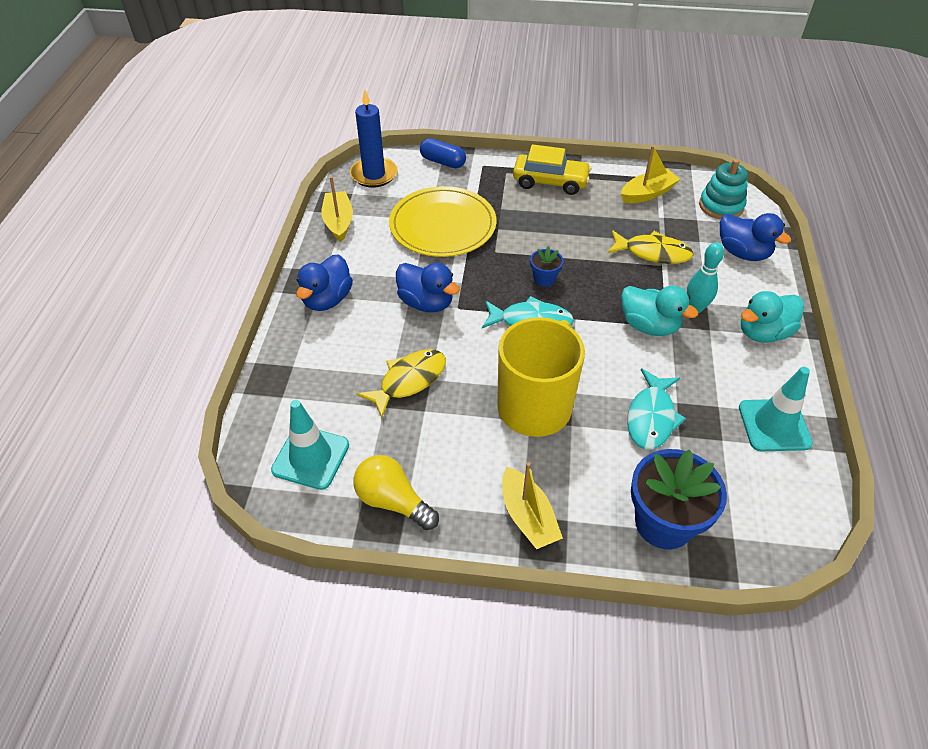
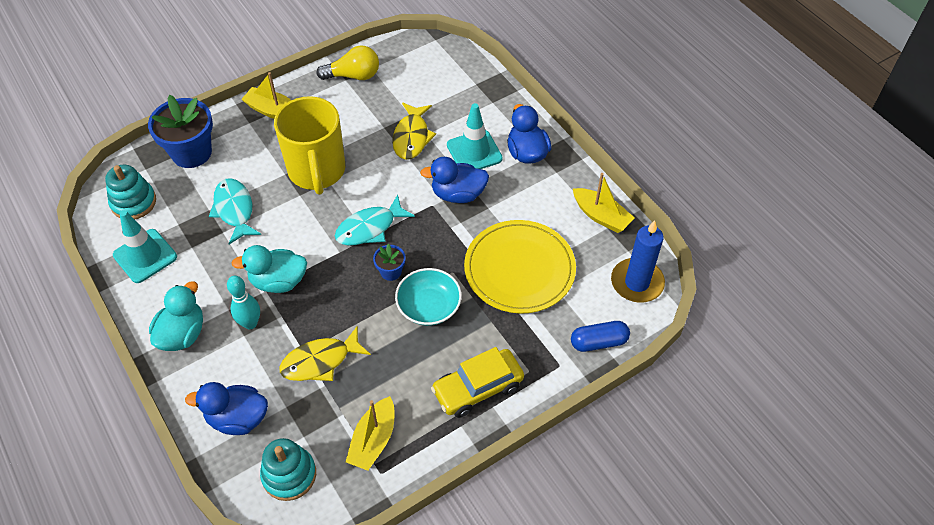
camera: 140 degrees right, 5 degrees up
(311, 457) = (421, 67): turquoise traffic cone -> turquoise traffic cone (474, 152)
(537, 240) = (429, 306): none -> turquoise bowl
(765, 498) = (133, 202): none -> turquoise stacking toy

